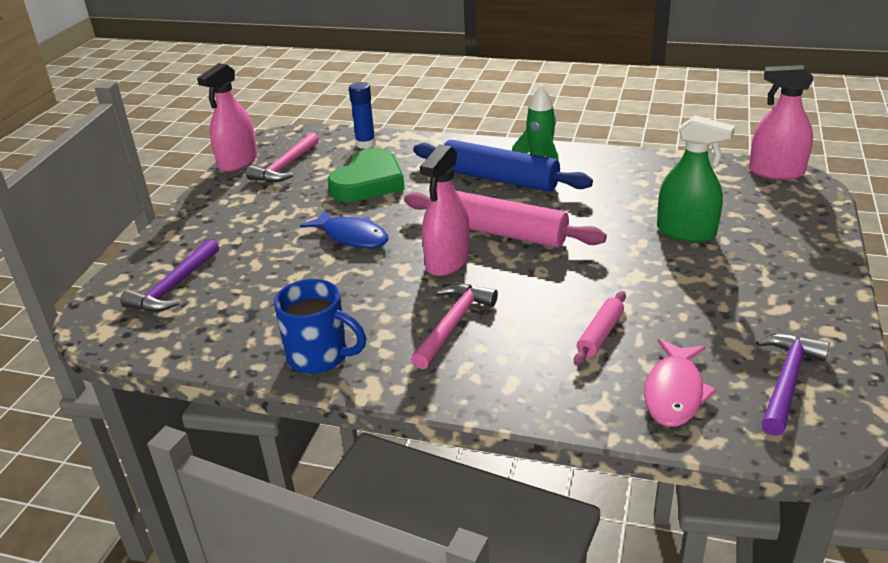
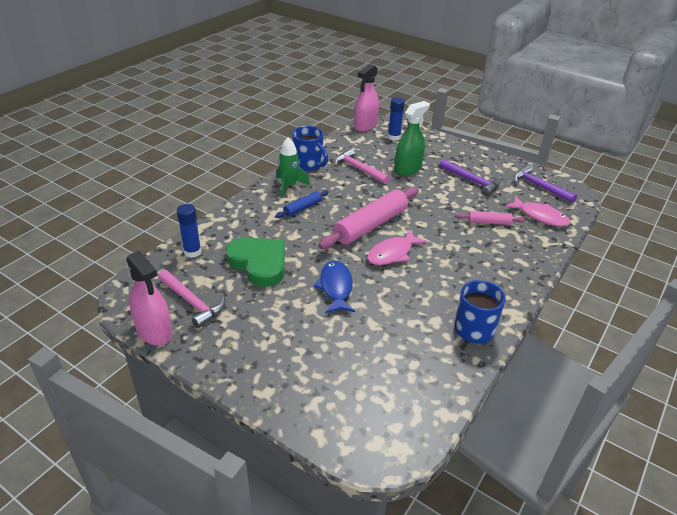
camera: 75 degrees left, 5 degrees up
(174, 286) = (353, 397): purple hammer -> purple hammer (472, 181)
(352, 236) = (335, 287): blue fish -> blue fish turned 60 degrees counterclockwise
(447, 261) = (392, 253): pink spray bottle -> pink fish
(453, 324) = (461, 267): pink hammer -> pink hammer (359, 169)
(499, 179) = (302, 208): blue rolling pin -> blue rolling pin, size x0.49
(600, 334) = (489, 222): pink rolling pin -> pink rolling pin turned 45 degrees counterclockwise
(606, 159) = (309, 165): none -> blue mug
(772, 201) = (394, 137): none -> blue glue stick

